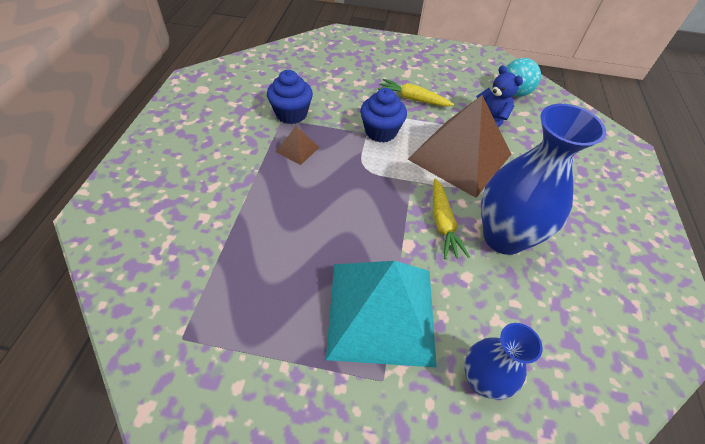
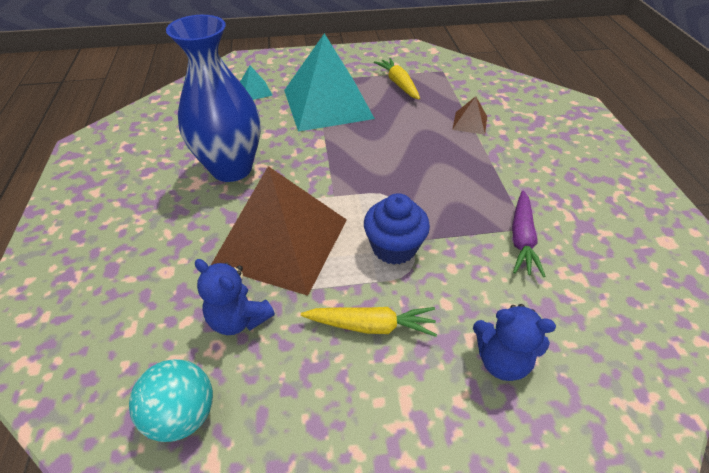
camera: 165 degrees right, 5 degrees down
(291, 114) = (522, 239): blue cupcake -> purple carrot
(297, 149) = (474, 196): brown pyramid -> brown pyramid (470, 123)
(353, 72) = (501, 360): none -> blue teddy bear
(443, 223) = (292, 165): yellow carrot -> yellow carrot (398, 84)
(481, 380) = (254, 91): blue vase -> turquoise pyramid

